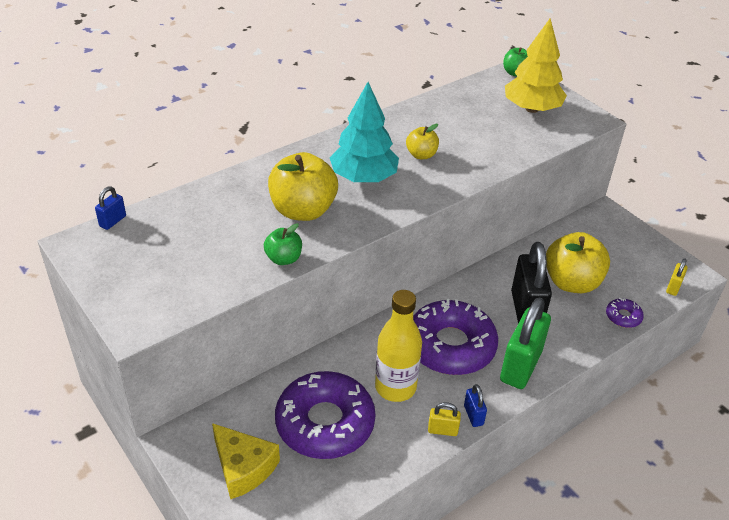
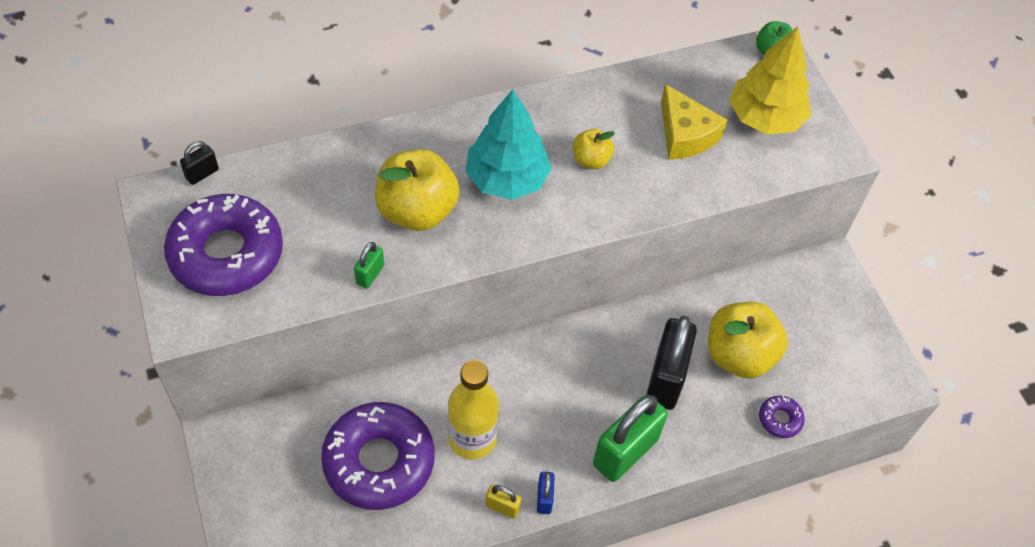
camera: 15 degrees right, 15 degrees up
(113, 221) = (202, 174): blue padlock -> black padlock
(243, 467) = (276, 489): yellow cheese -> yellow cheese (685, 135)
(283, 259) = (370, 274): green apple -> green padlock
(450, 346) = (556, 402): purple donut -> purple donut (226, 253)
(673, 287) = (863, 395): yellow padlock -> none

